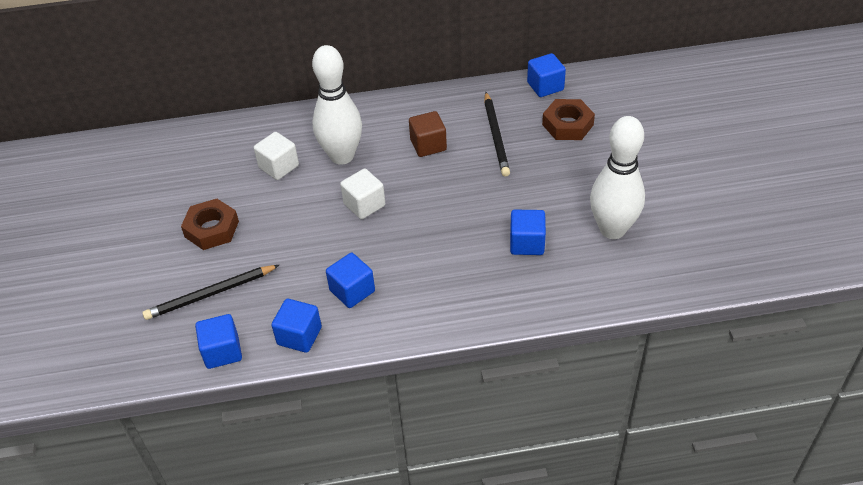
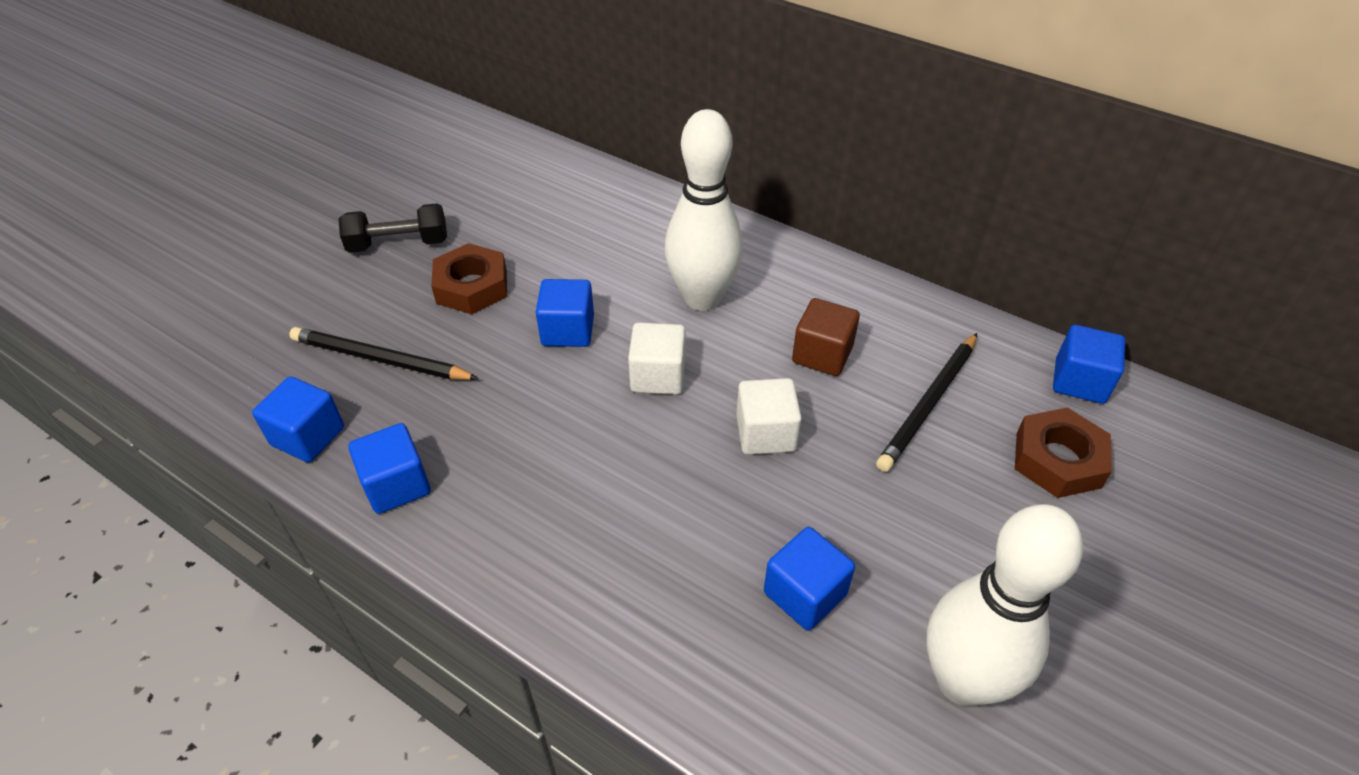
camera: 40 degrees right, 0 degrees up
(136, 237) = (398, 244): none -> black dumbbell
(279, 167) = (620, 263): white cube -> white cube (765, 433)
(352, 291) = (516, 476): blue cube -> blue cube (568, 330)

